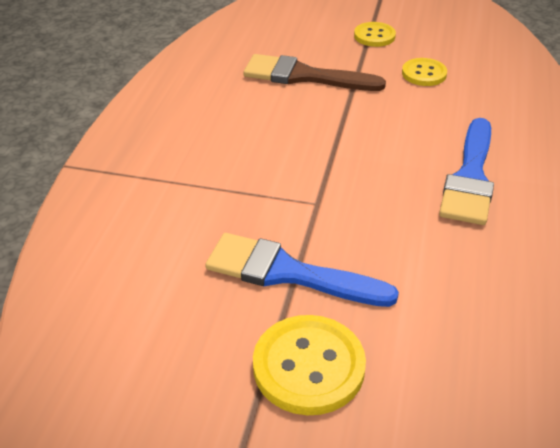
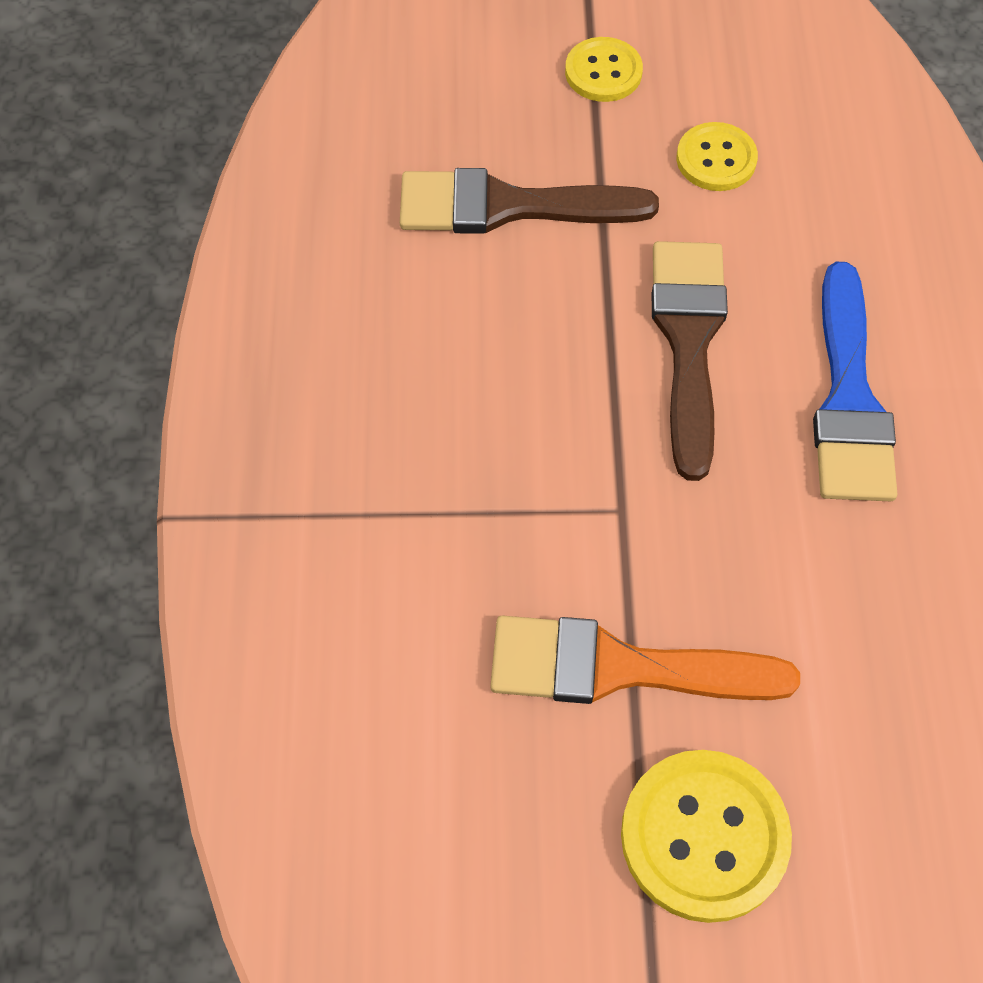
camera: 15 degrees left, 20 degrees up
(288, 273) = (620, 667): blue brush -> orange brush
(383, 140) = (688, 341): none -> brown brush

